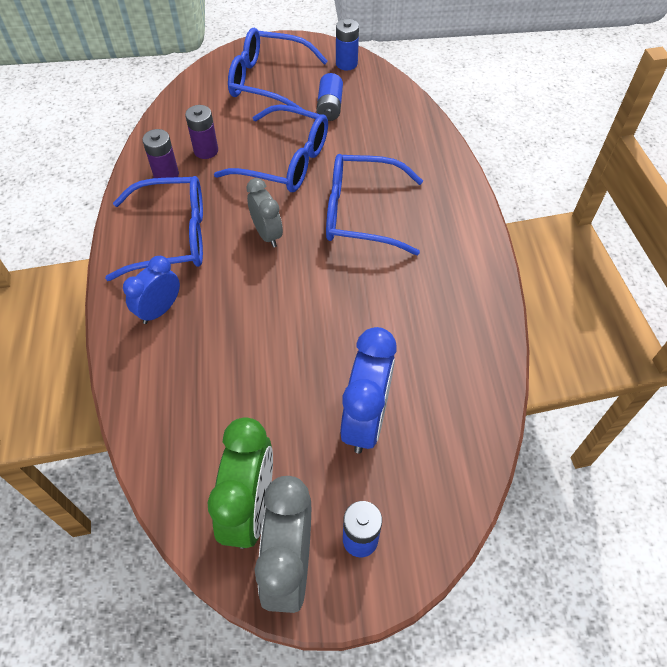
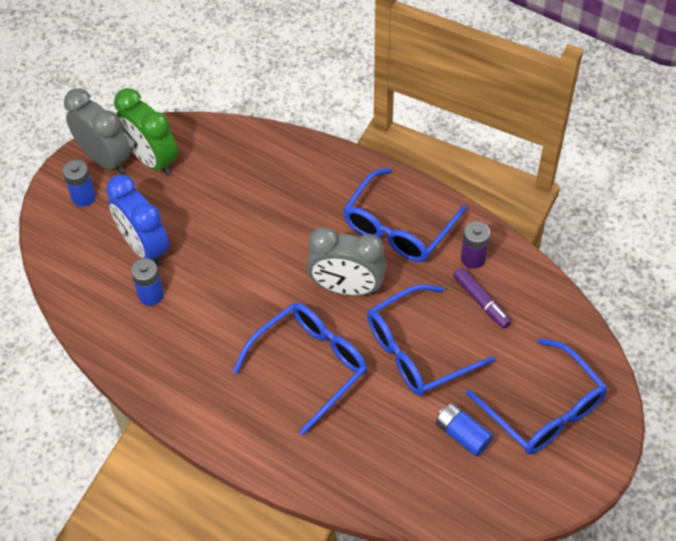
camera: 130 degrees right, 0 degrees up
(160, 310) = (334, 187): blue clock -> none
(206, 150) = (481, 301): purple battery -> purple marker
(267, 234) = (346, 288): grey clock -> grey clock, size x1.58
(269, 81) = (543, 408): blue glasses -> blue glasses turned 90 degrees clockwise
(346, 64) = (518, 498): blue battery -> blue battery (151, 295)

